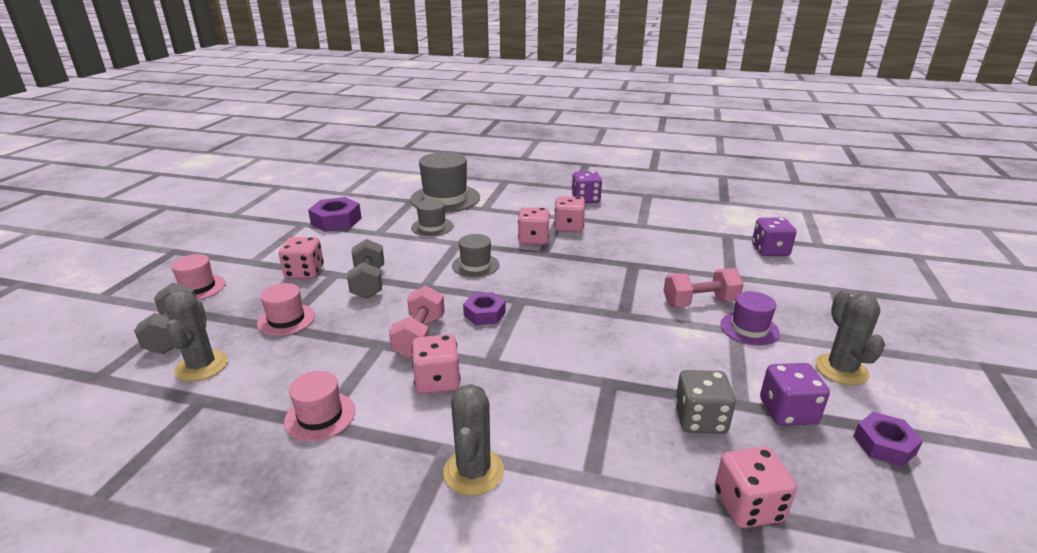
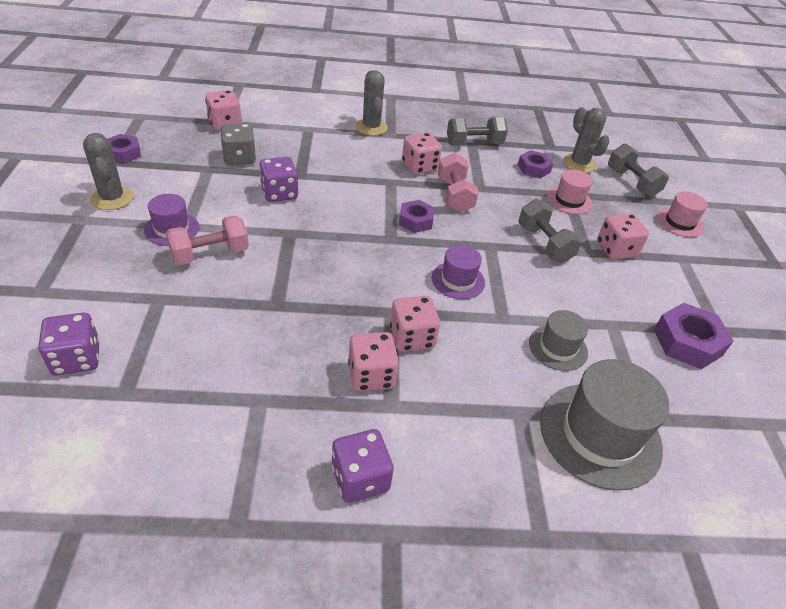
camera: 160 degrees right, 15 degrees up
(277, 364) = (533, 168): none -> purple nut
(320, 416) = (474, 144): pink hat -> grey dumbbell
(475, 265) = (458, 280): grey hat -> purple hat
(788, 412) = (176, 166): purple dice -> purple dice (279, 193)

